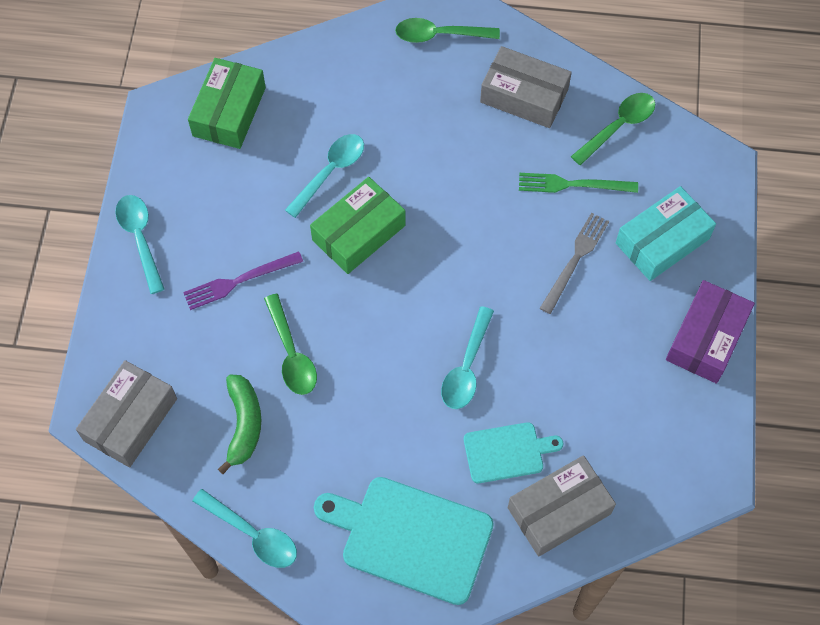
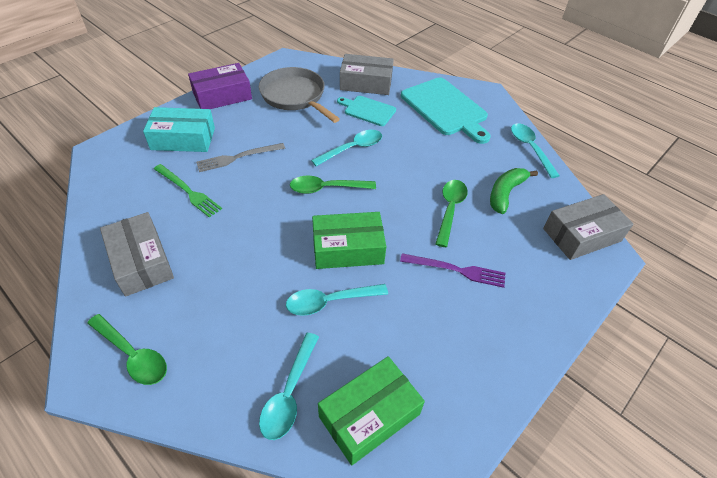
camera: 145 degrees left, 15 degrees down
(140, 238) = (518, 349): turquoise spoon -> turquoise spoon (289, 393)
(618, 126) = (117, 204): green spoon -> green spoon (326, 188)
(622, 407) = (295, 96): none -> grey pan

